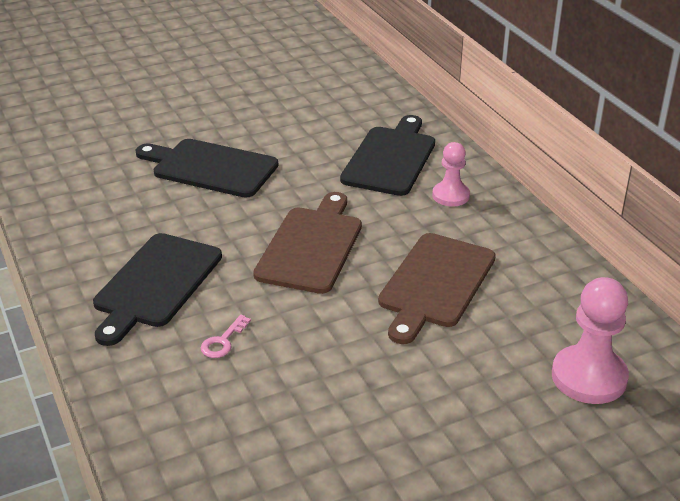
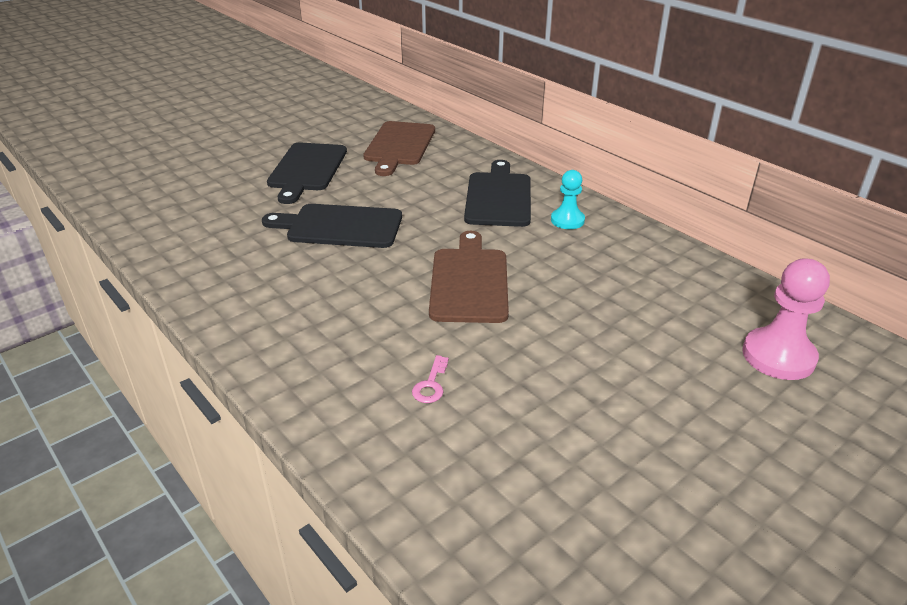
camera: 15 degrees left, 0 degrees up
(156, 284) = (337, 340): black cutting board -> black cutting board (307, 169)
(435, 284) = (598, 297): brown cutting board -> brown cutting board (399, 146)
(450, 196) = (567, 220): pink pawn -> turquoise pawn

